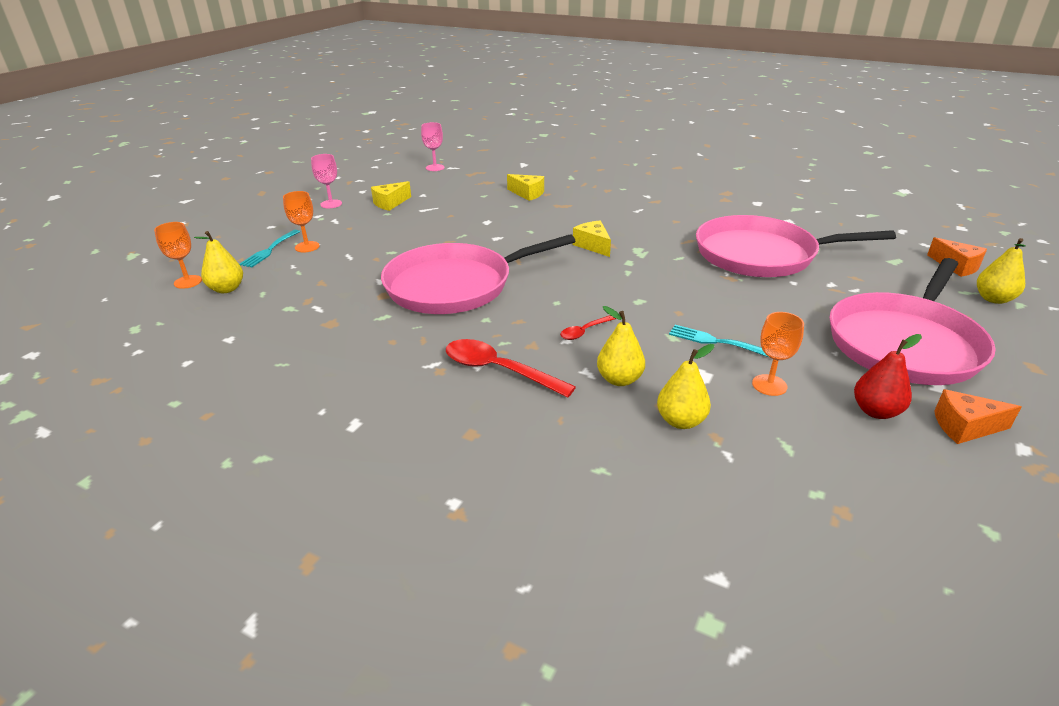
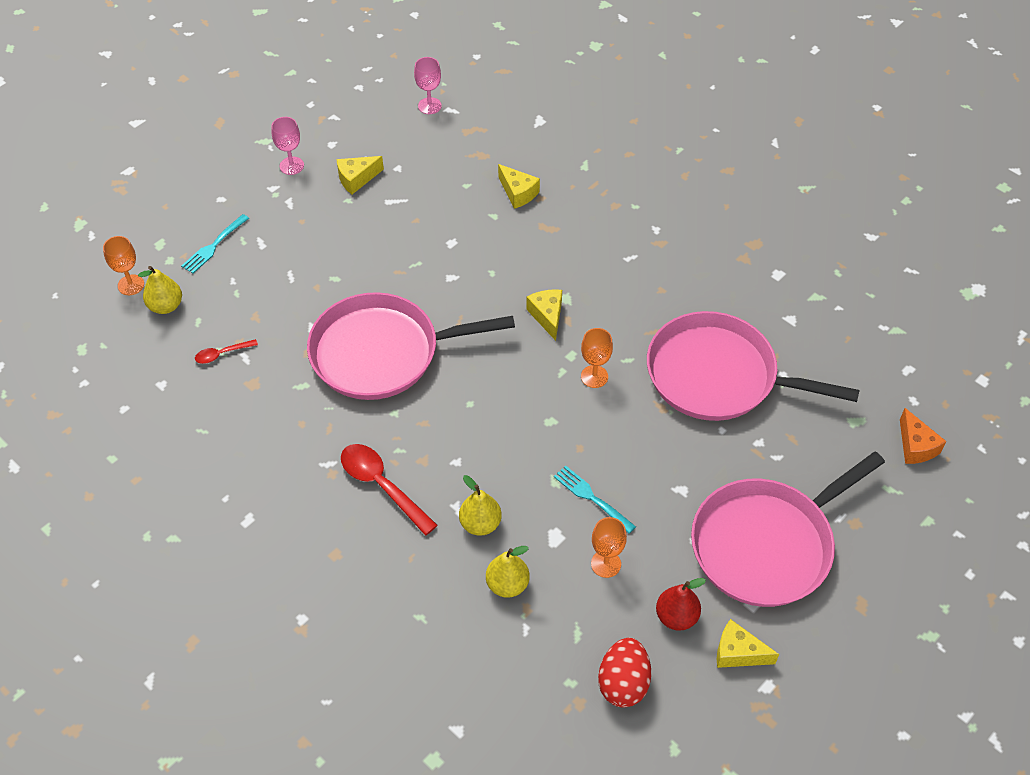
camera: 15 degrees right, 20 degrees up
(307, 247) = (252, 248): orange goblet -> orange goblet (594, 376)
(584, 331) = (478, 453): red spoon -> red spoon (222, 354)
(875, 480) = (623, 683): none -> red egg
(965, 427) = (738, 653): orange cheese -> yellow cheese
(993, 299) = (908, 506): yellow pear -> none

